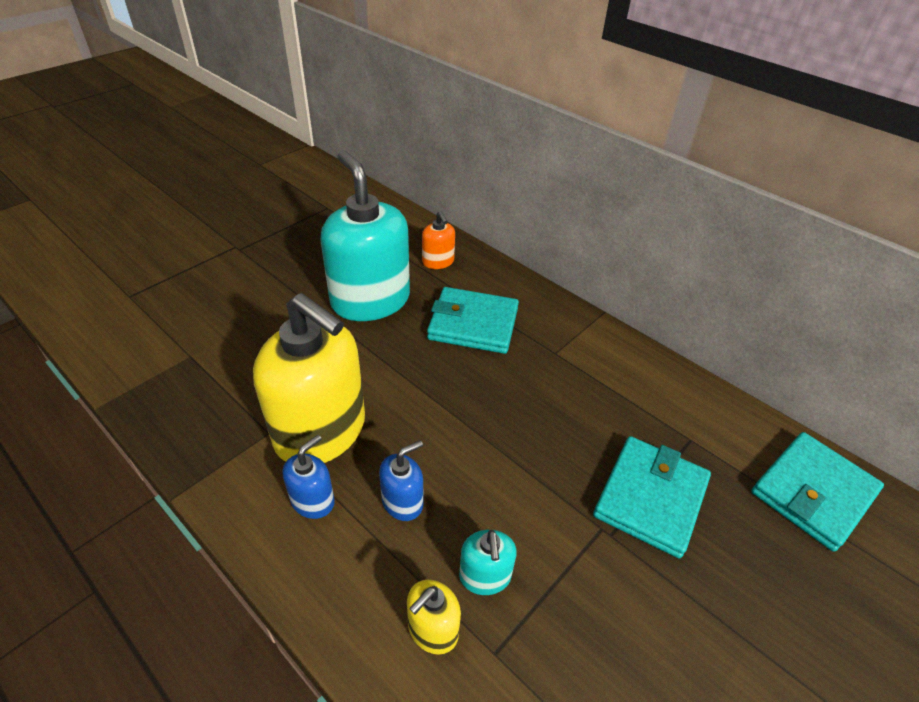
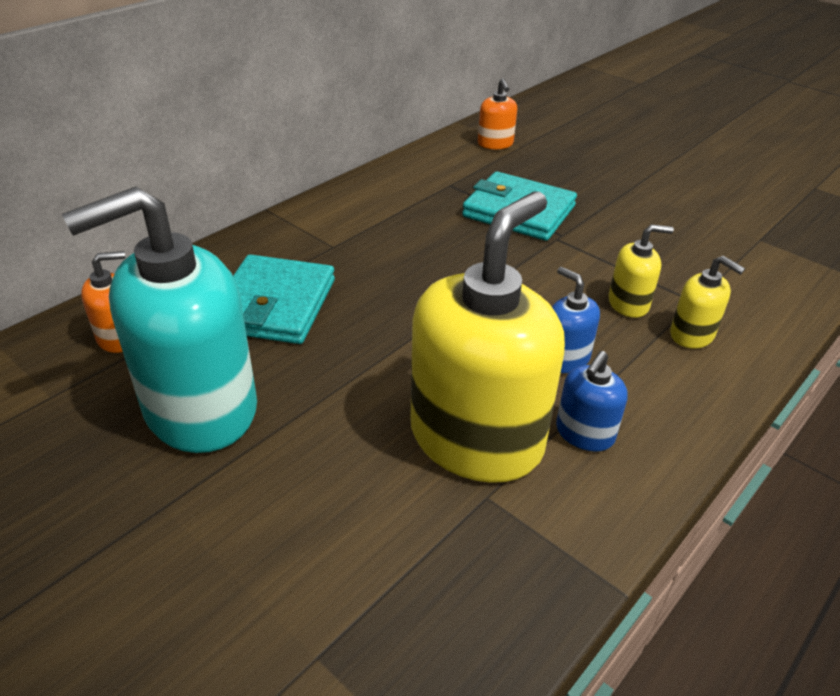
camera: 90 degrees left, 5 degrees down
(313, 501) = (584, 433): blue soap dispenser -> blue soap dispenser turned 90 degrees counterclockwise
(485, 576) = (628, 304): turquoise soap dispenser -> yellow soap dispenser
(813, 492) = (495, 144): turquoise wallet -> orange soap dispenser

